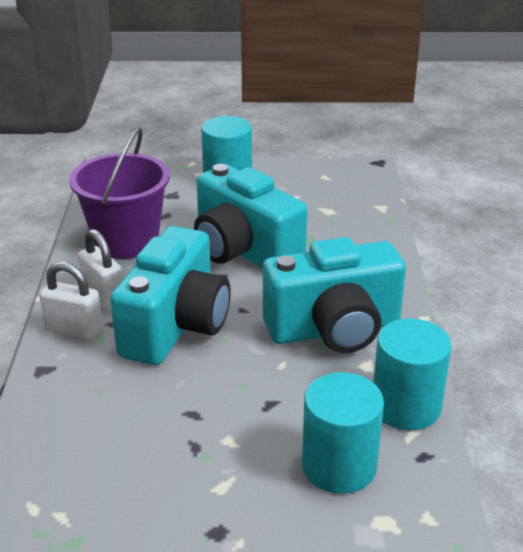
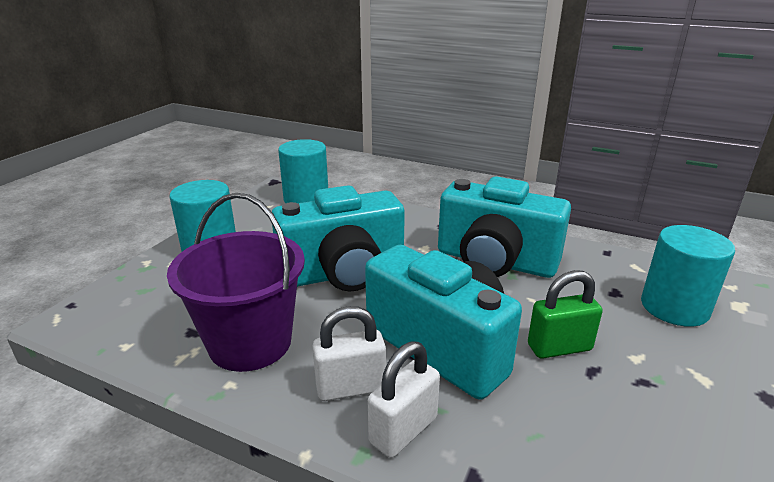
camera: 65 degrees left, 5 degrees down
(213, 390) = (559, 347): none -> green padlock
(334, 329) = (495, 262): turquoise camera -> turquoise camera turned 105 degrees clockwise
(406, 406) = (604, 259): turquoise cylinder -> turquoise cylinder (306, 199)

